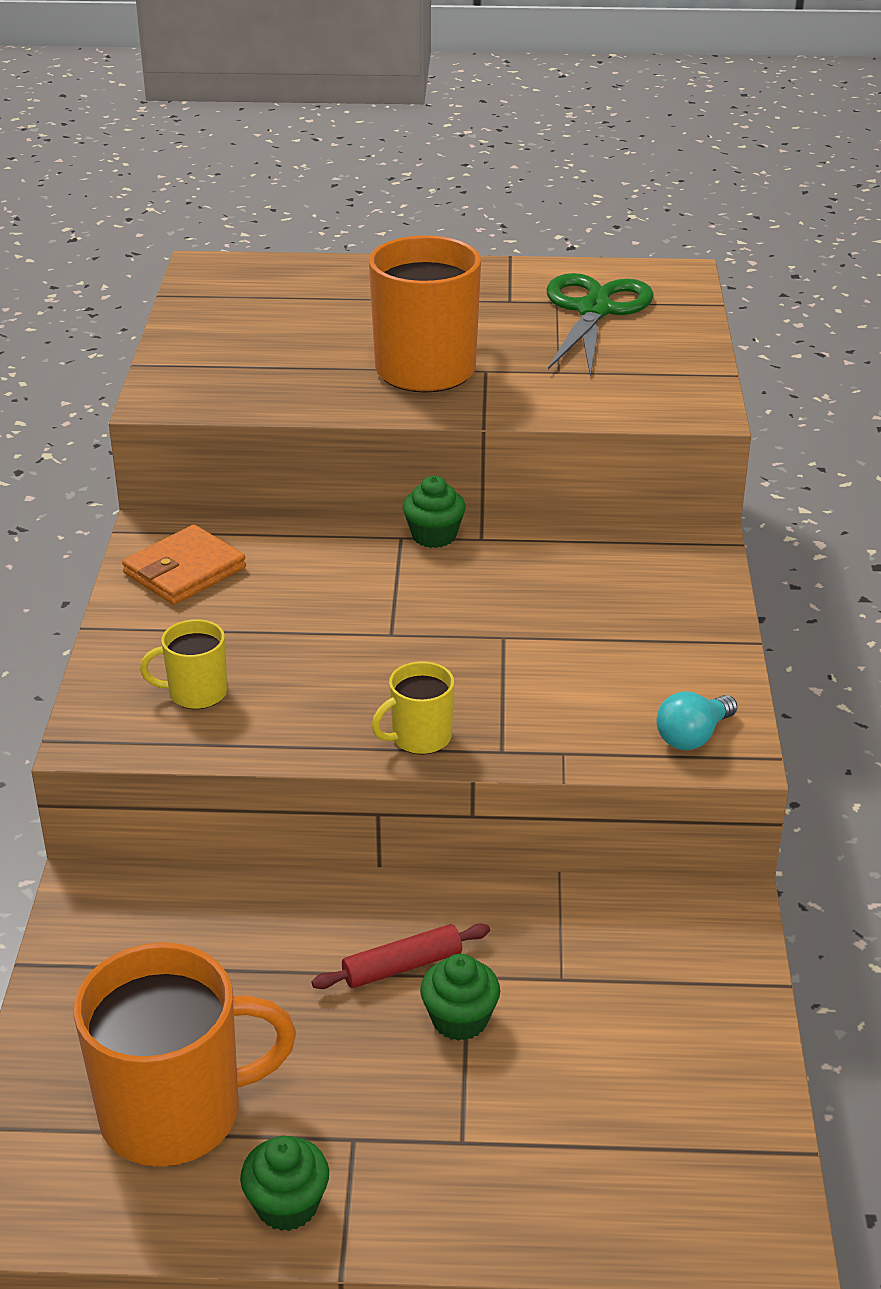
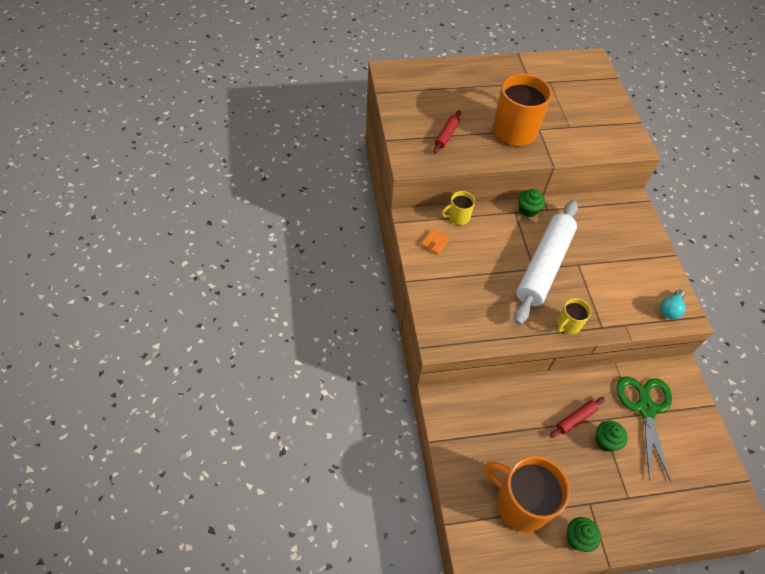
camera: 15 degrees left, 20 degrees up
(175, 1112) = (520, 503): orange mug -> orange mug turned 120 degrees counterclockwise
(184, 571) = (435, 243): orange wallet -> orange wallet, size x0.58
(196, 693) = (470, 312): yellow mug -> yellow mug (458, 217)
(269, 365) = (446, 135): none -> red rolling pin
(418, 632) = (544, 266): none -> white rolling pin
(594, 310) = (568, 86): green scissors -> green scissors (645, 408)

